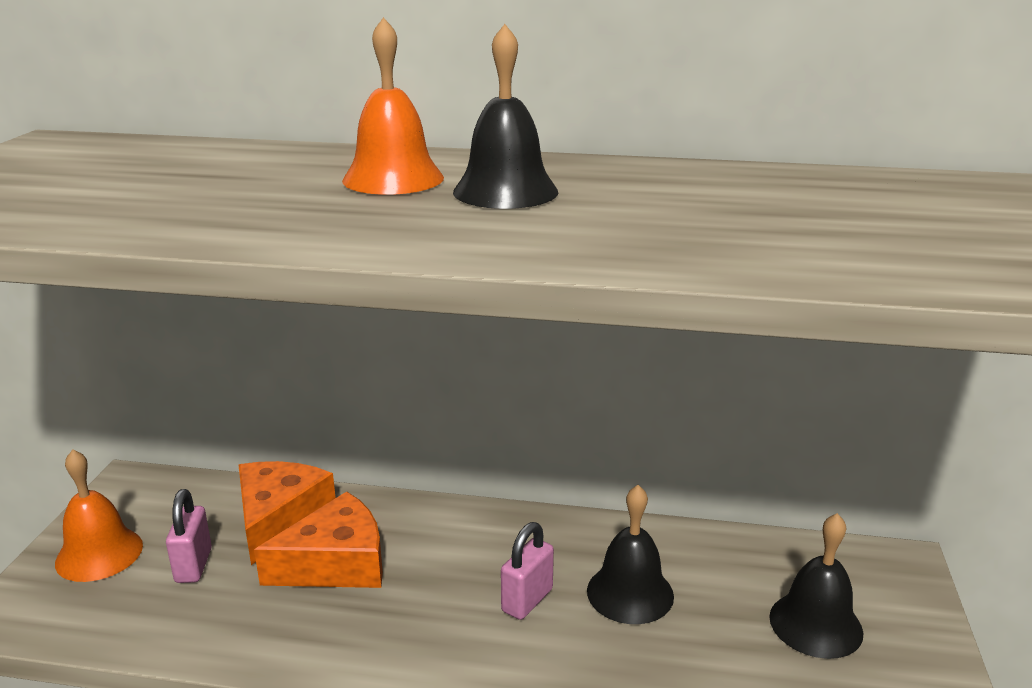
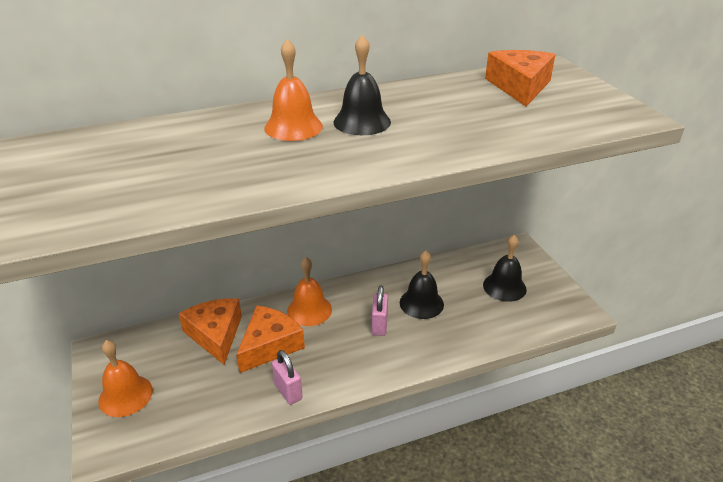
camera: 30 degrees left, 10 degrees up
(193, 565) = (191, 378): pink padlock -> pink padlock (288, 391)
(438, 534) = (309, 310): none -> orange bell
(872, 198) = (519, 87): none -> orange cheese

